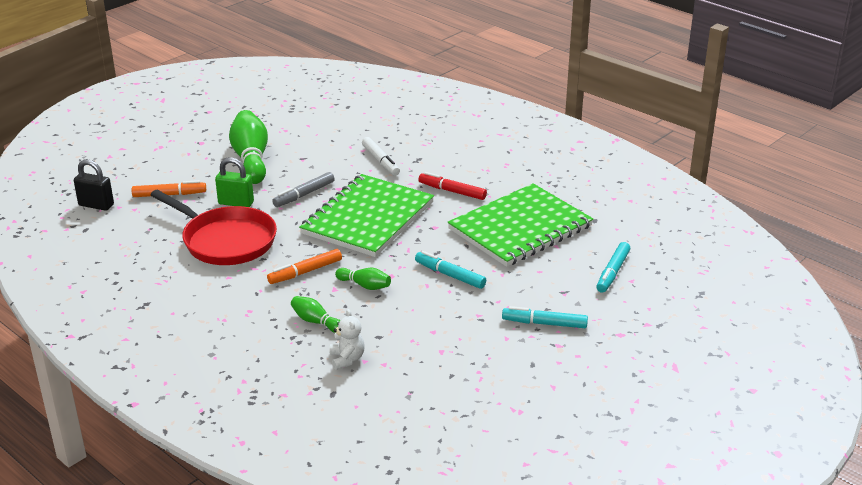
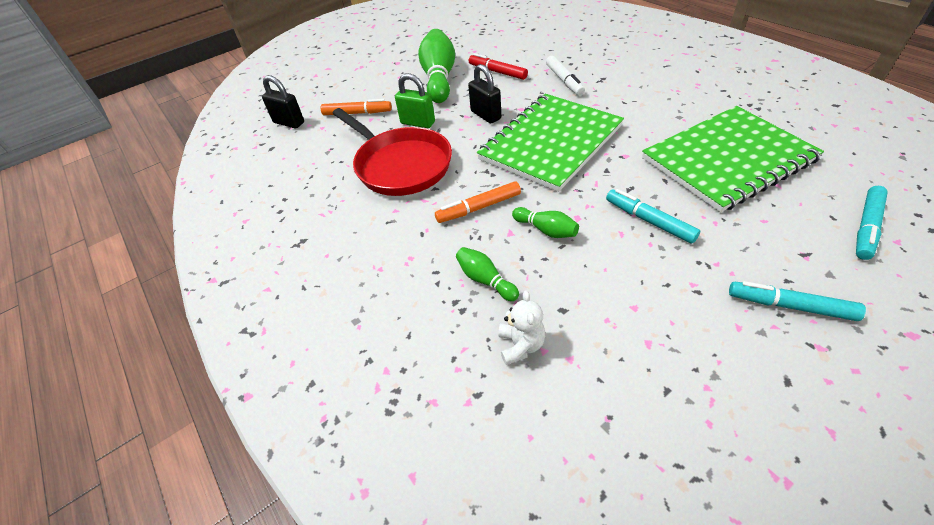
camera: 15 degrees right, 15 degrees up
(304, 195) = (485, 115): grey marker -> black padlock
(452, 191) = (641, 114): red marker -> red marker (497, 72)

